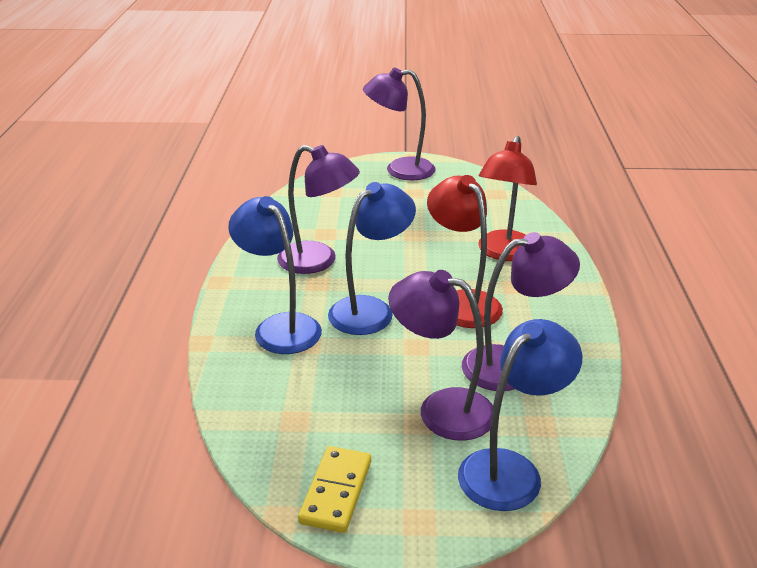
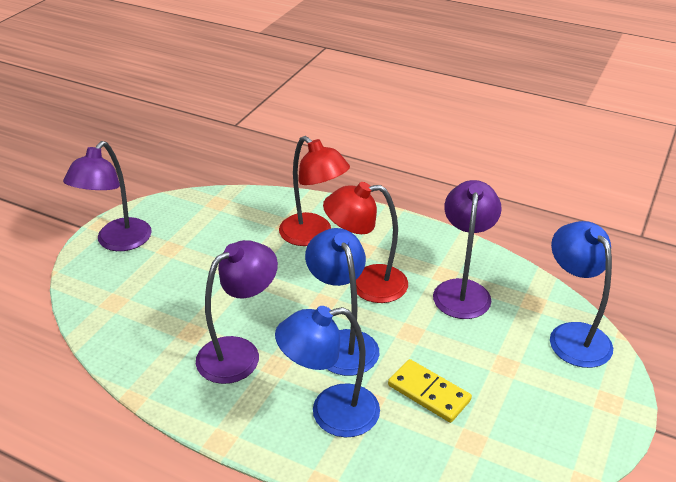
camera: 65 degrees left, 5 degrees up
(336, 491) = (566, 440): yellow domino -> yellow domino (429, 393)
(441, 409) = (495, 346): purple lamp -> none

